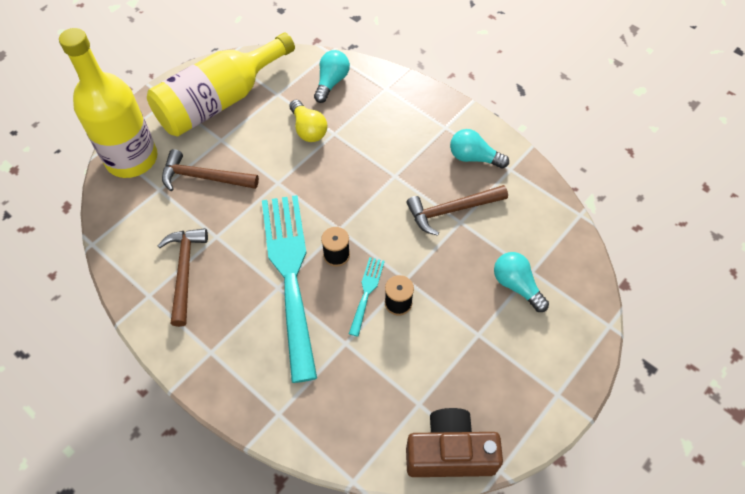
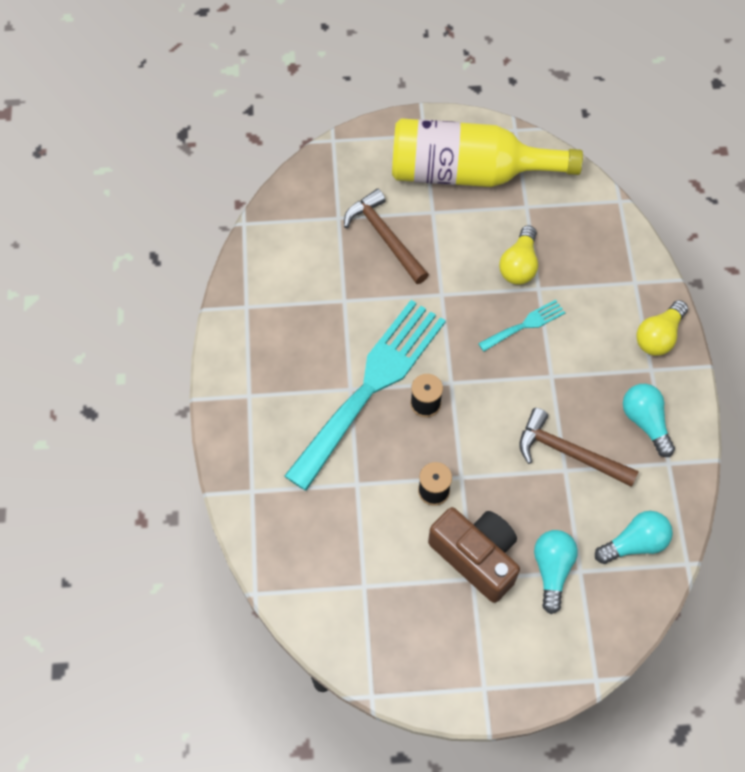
camera: 45 degrees right, 5 degrees up
(132, 159) = (342, 169): yellow bottle -> none
(185, 271) = (291, 310): brown hammer -> none
(331, 82) = (589, 234): turquoise light bulb -> turquoise light bulb (634, 543)
(367, 292) = (417, 458): turquoise fork -> turquoise fork (525, 325)
(430, 106) = (659, 336): none -> yellow light bulb
(449, 453) = (348, 645): brown camera -> brown camera (476, 557)

